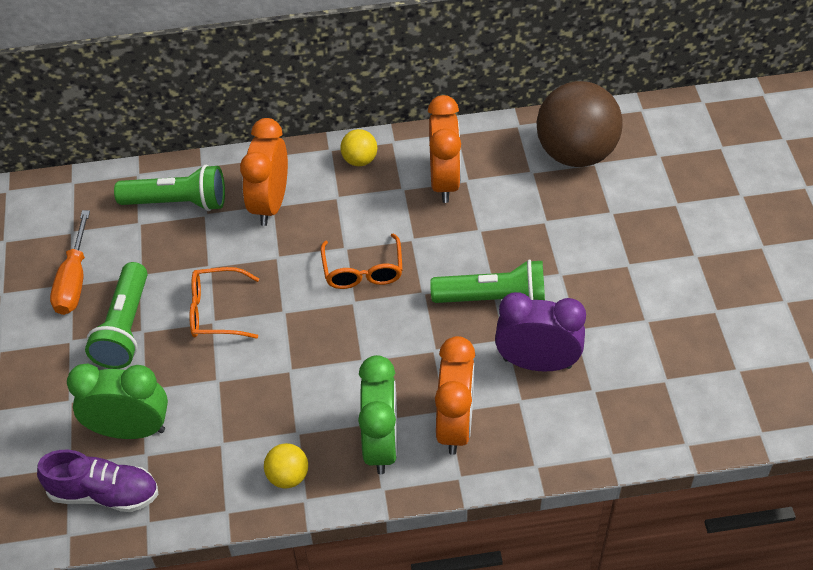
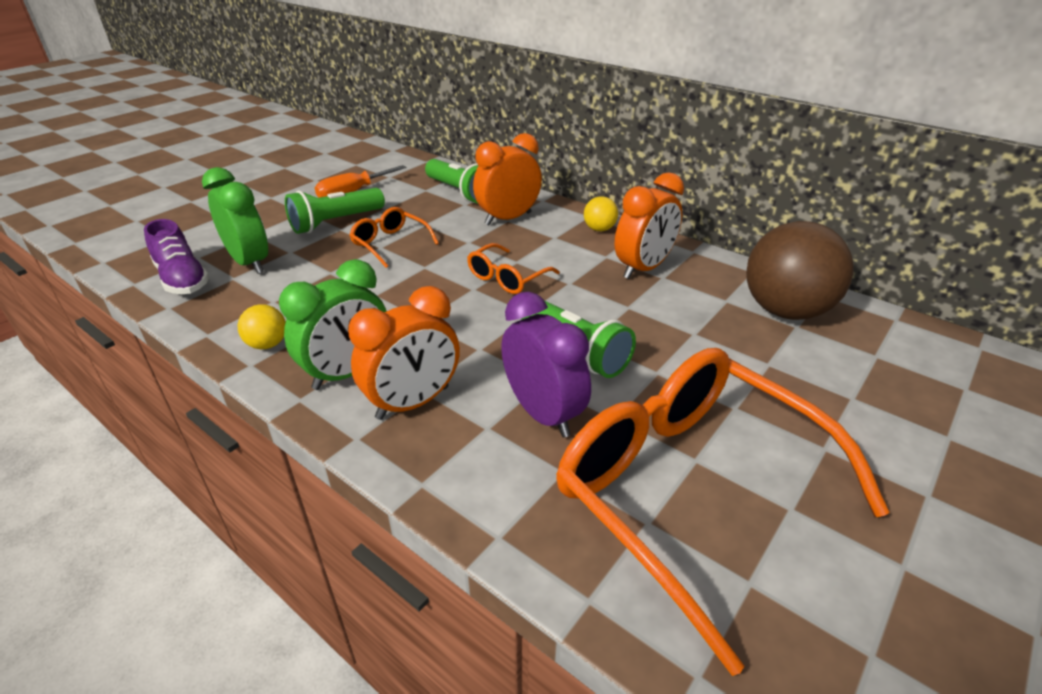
camera: 45 degrees right, 15 degrees down
(665, 343) = (691, 491): none -> orange glasses

